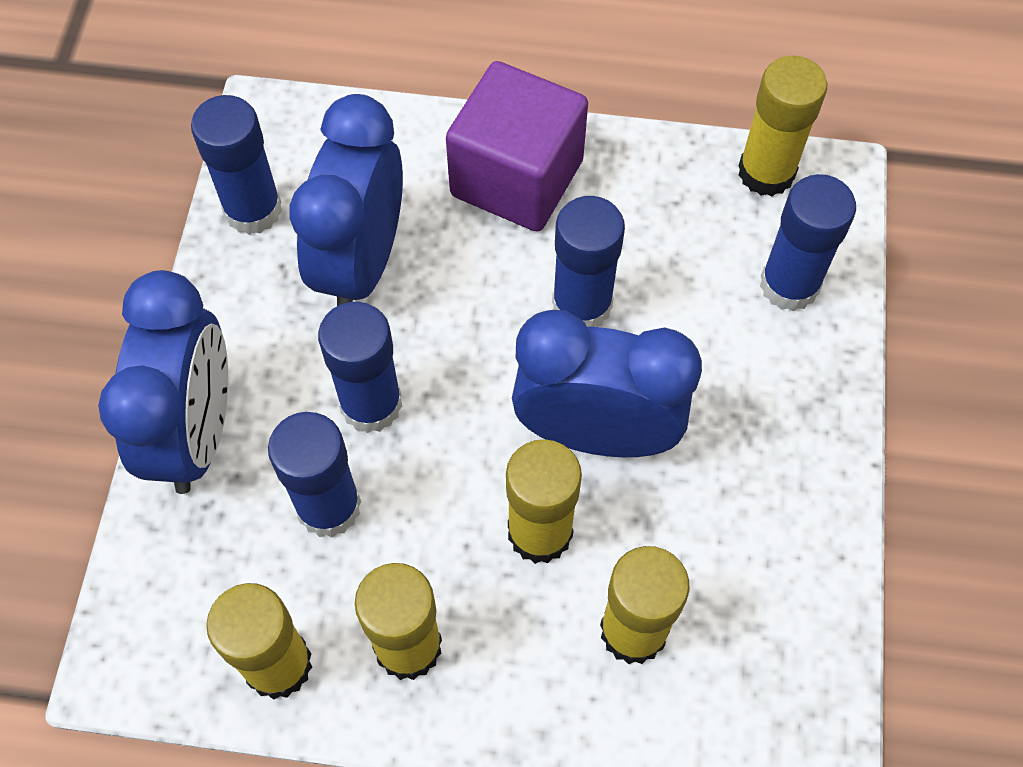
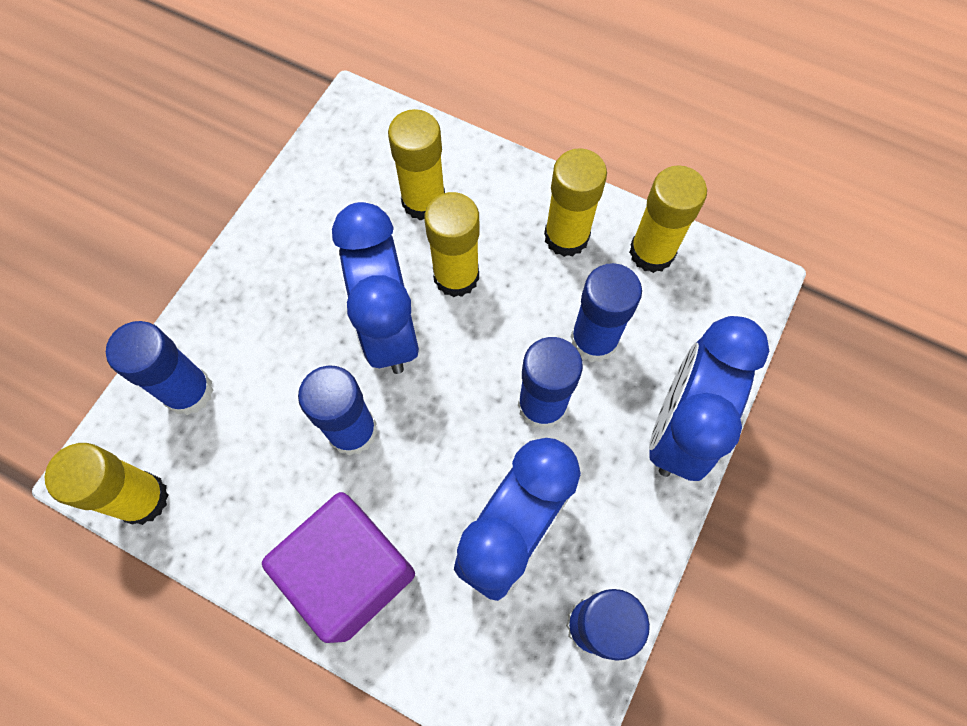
camera: 160 degrees left, 5 degrees up
(596, 433) = (388, 329): blue clock -> blue clock turned 45 degrees clockwise

